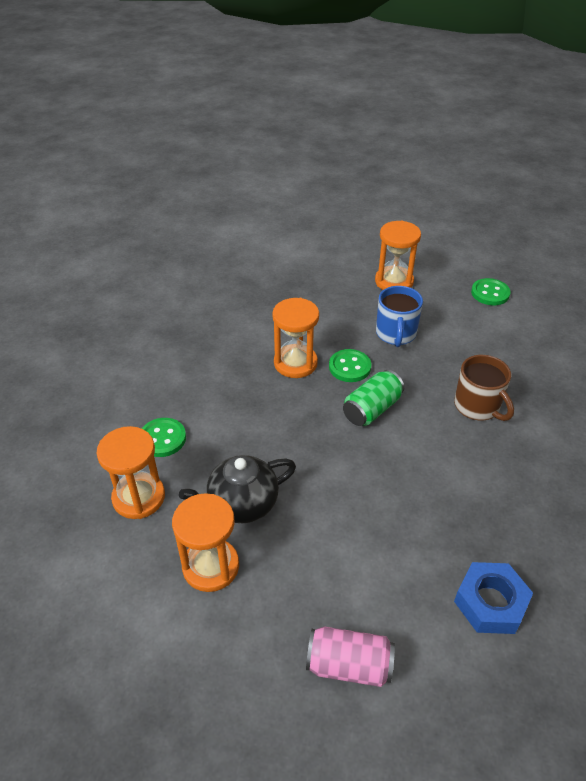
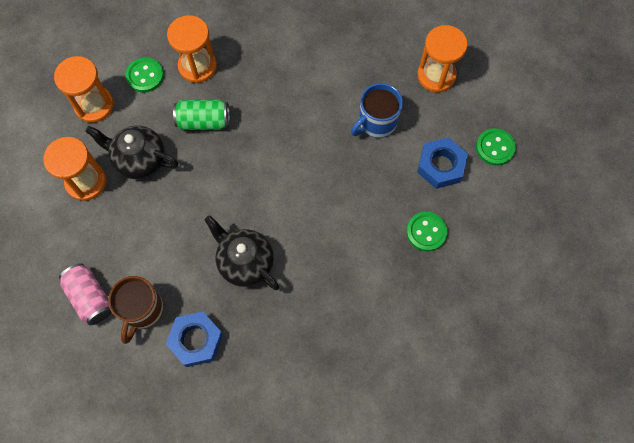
camera: 45 degrees right, 25 degrees up
(295, 363) = (281, 88): orange hourglass -> orange hourglass (197, 66)
(349, 367) = (312, 121): green button -> green button (426, 232)
(372, 409) = (286, 165): green can -> green can (203, 121)
(439, 502) = (245, 262): none -> black teapot
(475, 327) = (440, 166): none -> blue nut
(478, 406) = (355, 225): brown mug -> brown mug (142, 310)

